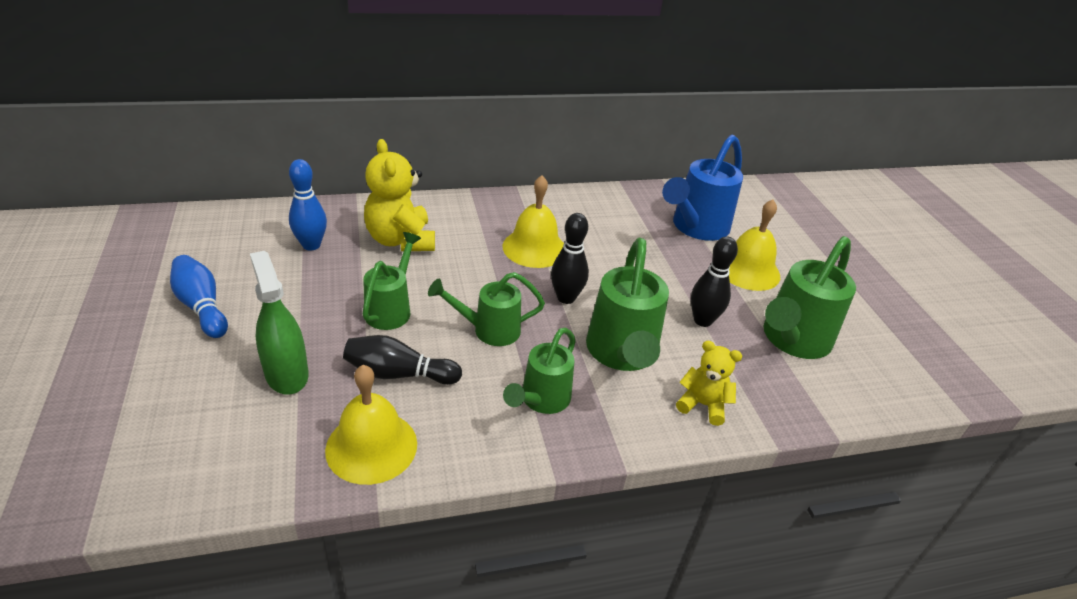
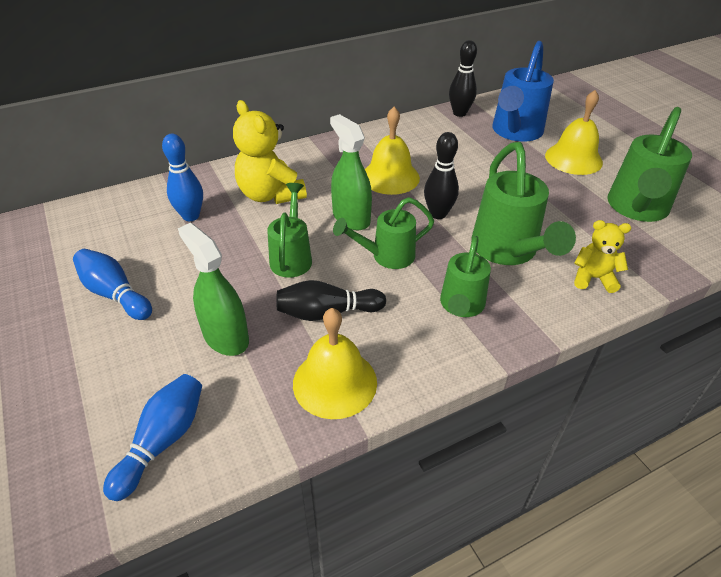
camera: 10 degrees left, 5 degrees up
(178, 461) = (163, 441): none -> blue bowling pin
(472, 282) = (351, 218): none -> green spray bottle
(702, 320) = (558, 208): black bowling pin -> black bowling pin (459, 113)

